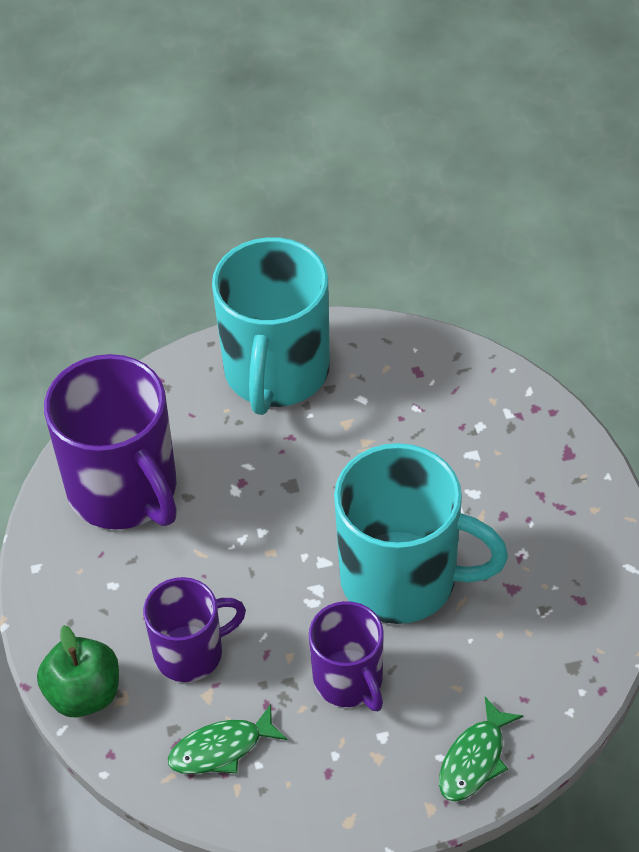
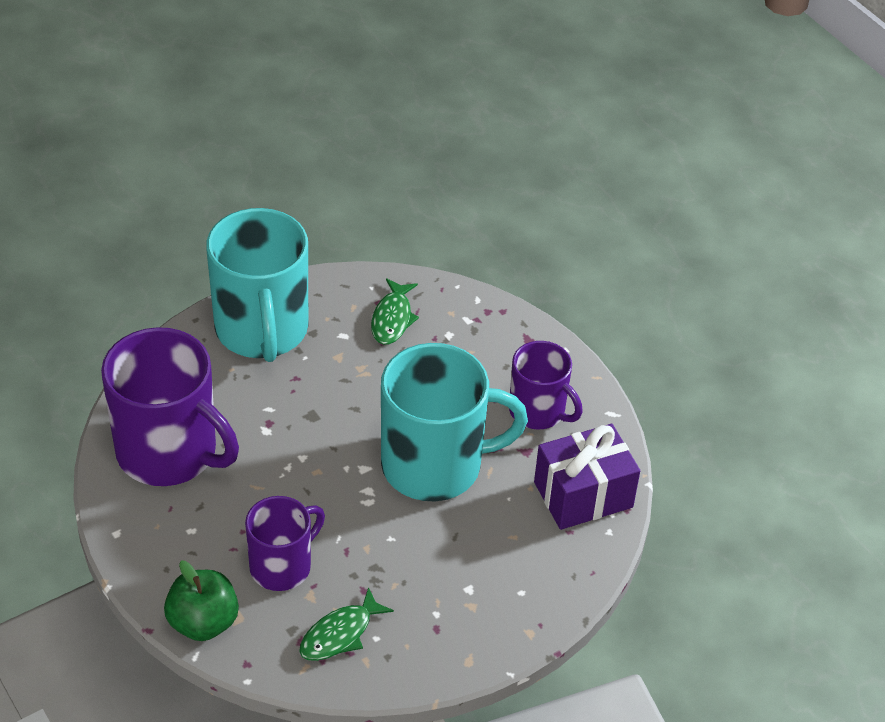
camera: 25 degrees left, 5 degrees down
(349, 680) = (424, 553): purple mug -> purple mug (538, 411)
(474, 759) = (550, 586): green fish -> green fish (392, 319)
(557, 659) = (583, 495): none -> purple gift

